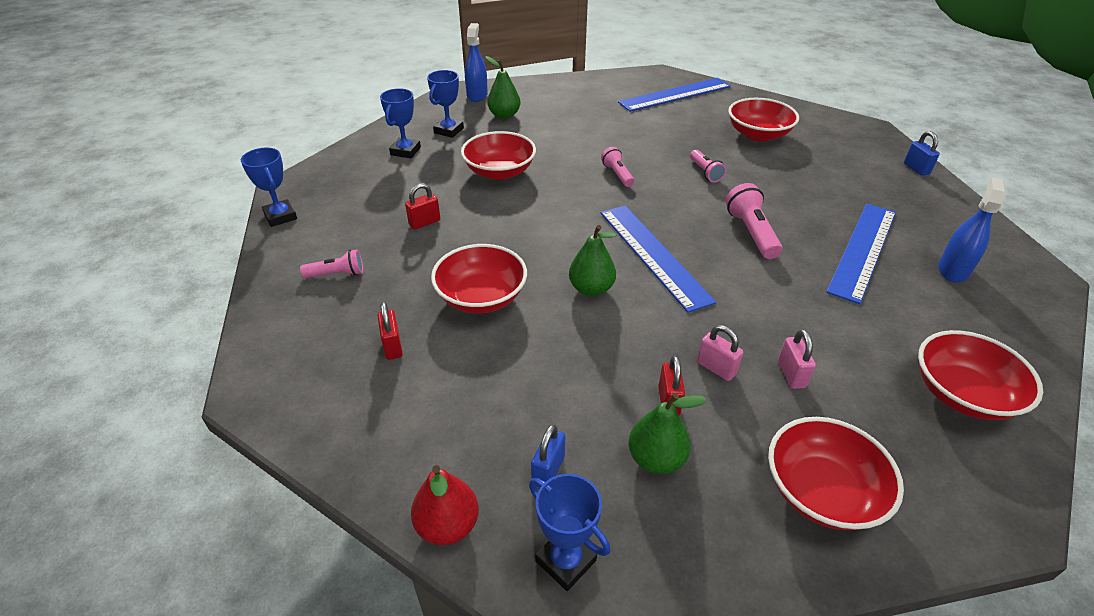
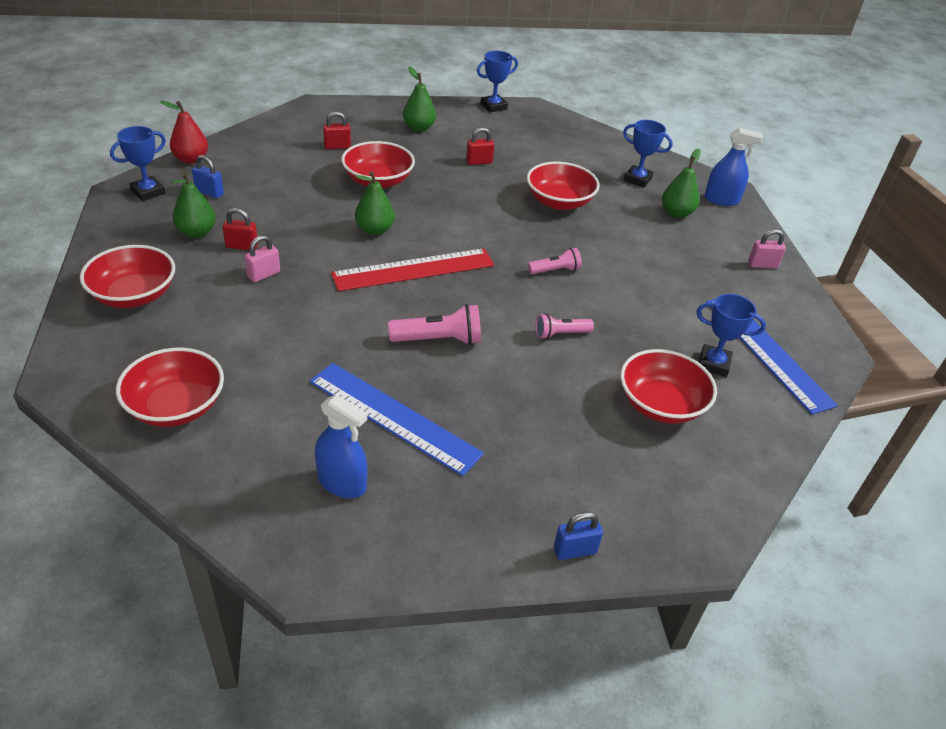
camera: 90 degrees right, 0 degrees up
(337, 274) = (419, 128): pink flashlight -> green pear
(405, 151) = (594, 156): blue trophy -> blue trophy (713, 364)
(424, 222) = (479, 162): red padlock -> red padlock turned 75 degrees counterclockwise
(653, 255) = (414, 270): blue ruler -> red ruler
(791, 374) = (241, 311): pink padlock -> pink padlock (762, 265)

